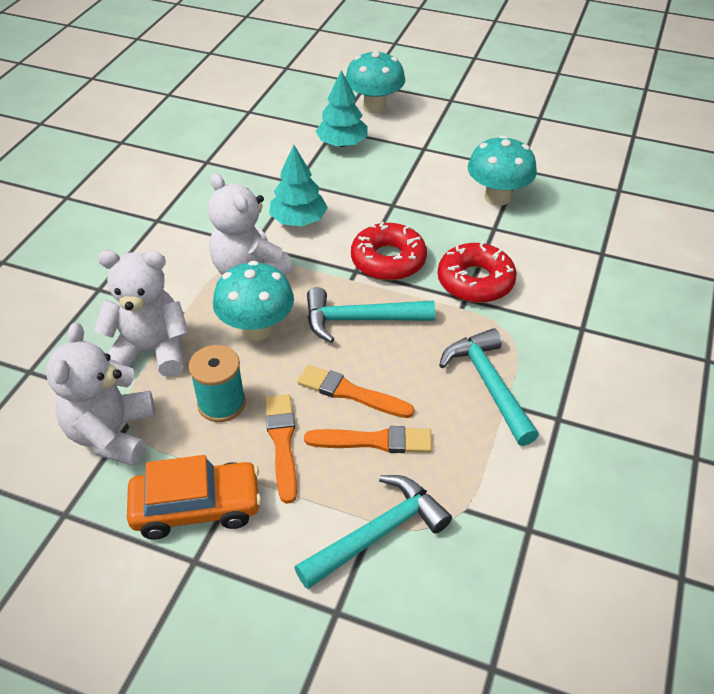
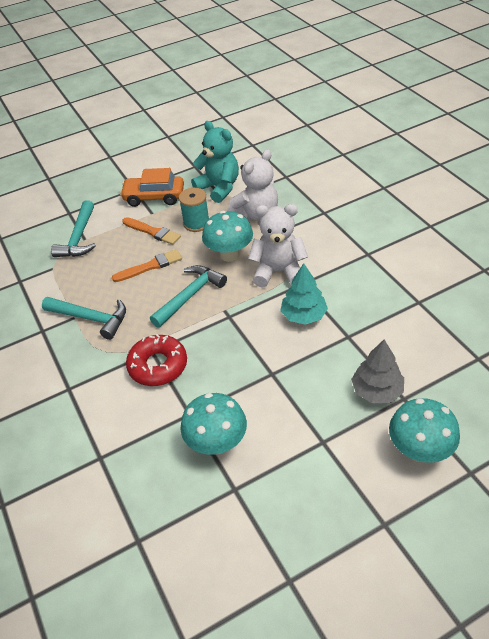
camera: 135 degrees right, 0 degrees up
(112, 434) = (219, 188): white teddy bear -> turquoise teddy bear
(197, 507) = (154, 197): orange car -> orange car turned 60 degrees clockwise
(342, 143) = (377, 391): turquoise tree -> grey tree
(374, 441) = (117, 259): orange brush -> none
(388, 260) = (221, 336): red donut -> none

